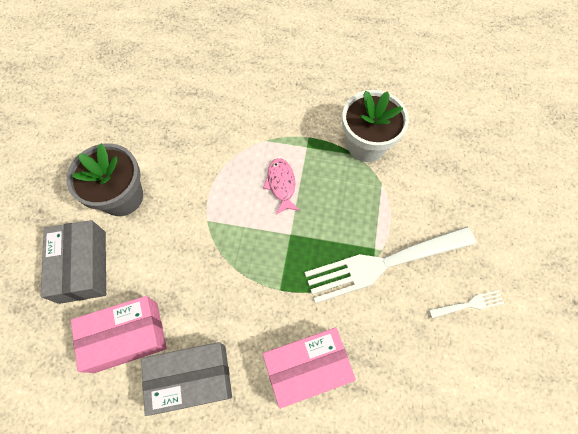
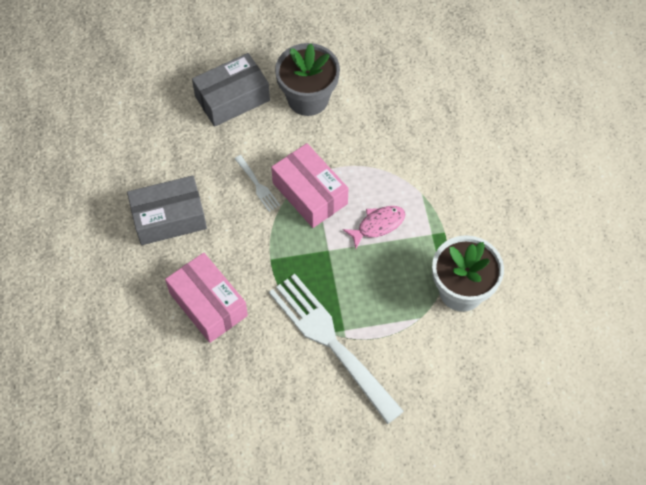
camera: 70 degrees right, 5 degrees down
(126, 336) = (186, 156): pink box -> pink box (310, 193)
(191, 378) = (169, 218): grey box -> grey box turned 75 degrees counterclockwise
(469, 304) = (319, 432): white fork -> white fork (258, 185)

